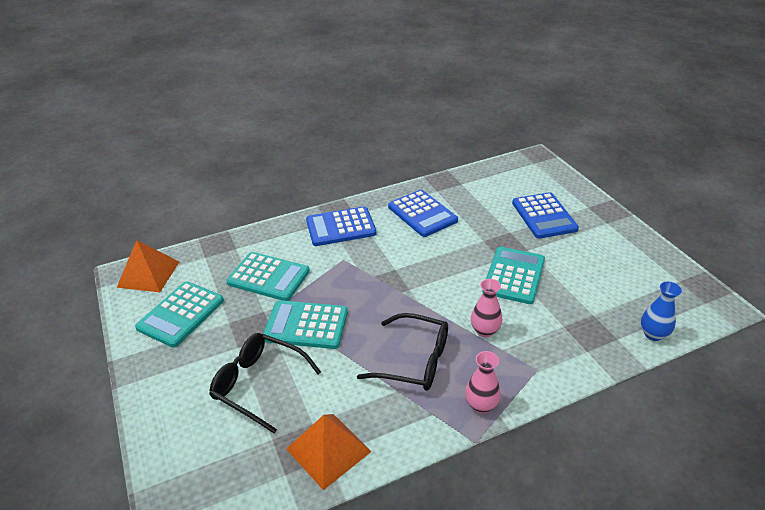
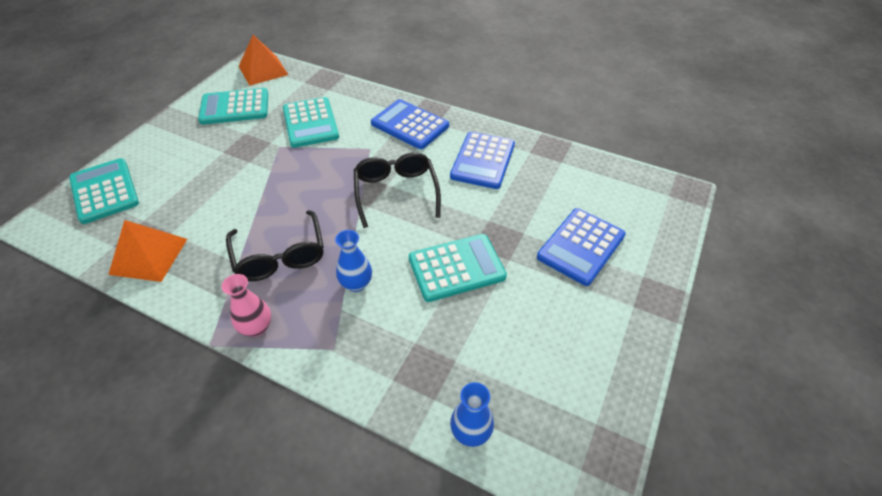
camera: 50 degrees right, 10 degrees up
(259, 384) = (192, 183): black glasses -> black glasses (396, 192)
(306, 325) = (272, 172): turquoise calculator -> turquoise calculator (104, 191)
(485, 331) = (356, 284): pink vase -> blue vase

